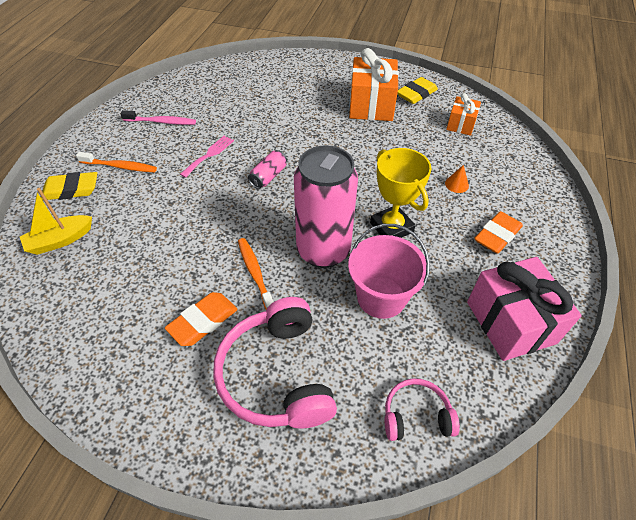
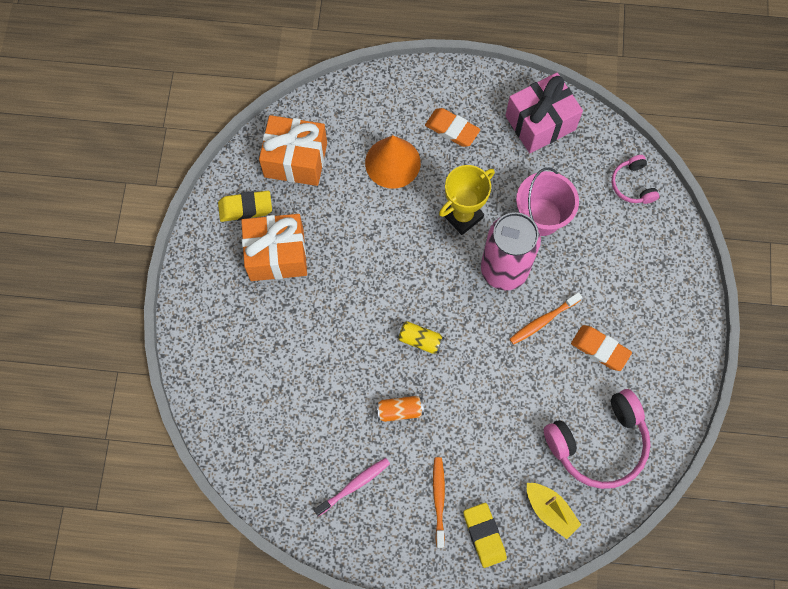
camera: 100 degrees left, 20 degrees up
(161, 122) = (354, 485): pink toothbrush -> pink toothbrush turned 60 degrees clockwise
(209, 155) = (400, 410): pink fork -> orange can
(268, 176) = (420, 340): pink can -> yellow can
(277, 374) = (628, 282): pink headphones -> pink headphones (598, 443)
(416, 94) = (245, 208): yellow eraser -> yellow eraser turned 45 degrees counterclockwise
(456, 184) = (392, 162): orange cone -> orange cone, size x2.40
(460, 124) = (295, 160): orange gift -> orange gift, size x1.80

